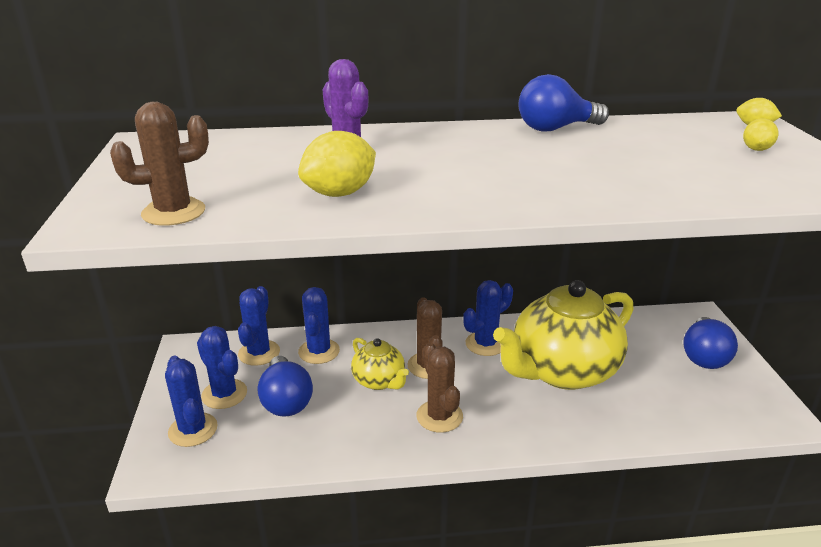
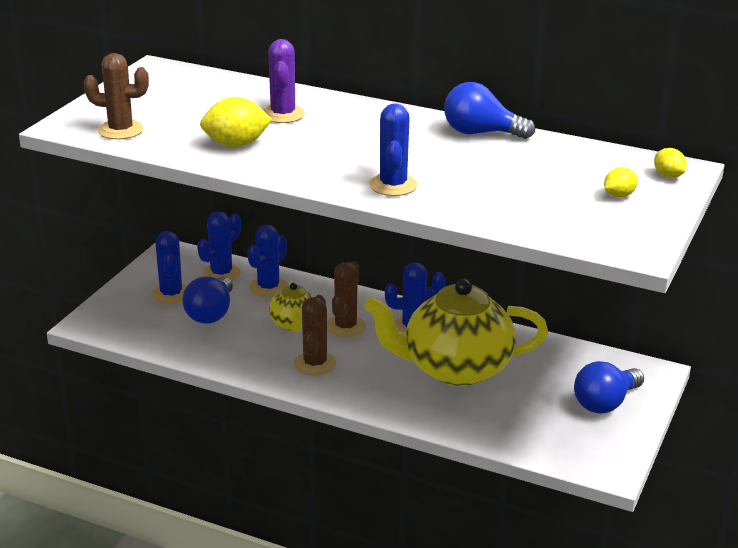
camera: 30 degrees right, 0 degrees up
(193, 430) = (131, 310): blue cactus -> blue cactus (393, 185)

